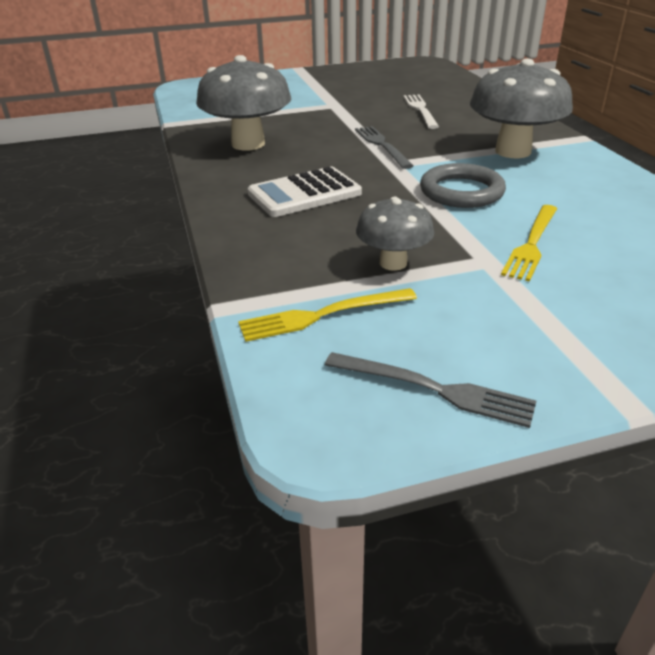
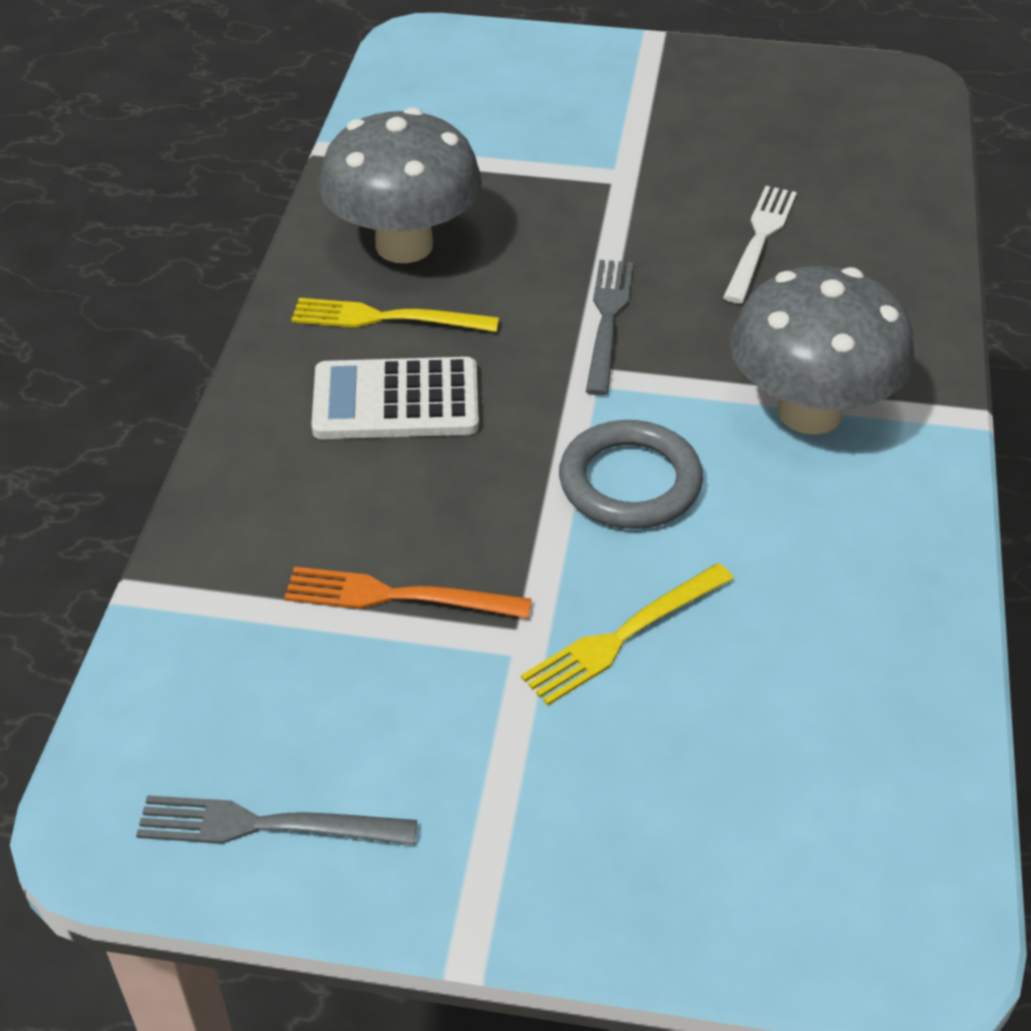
camera: 25 degrees right, 10 degrees up
(323, 315) = (236, 654): yellow fork -> yellow fork (387, 318)
(393, 263) = (398, 596): grey mushroom -> orange fork
(433, 389) = (267, 825): grey fork -> grey fork turned 135 degrees clockwise

